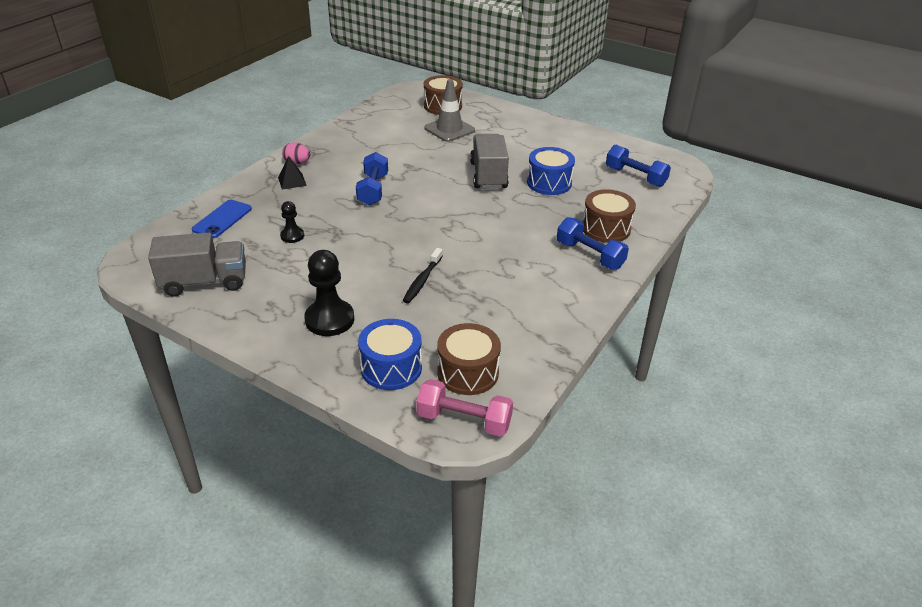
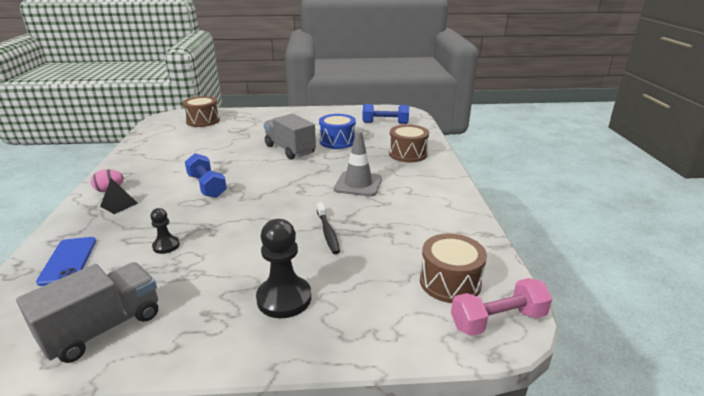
camera: 35 degrees left, 10 degrees down
(391, 368) = (388, 311): blue drum -> none
(449, 129) = (225, 132): grey traffic cone -> grey traffic cone (358, 184)
(589, 255) = (419, 171): blue dumbbell -> none

